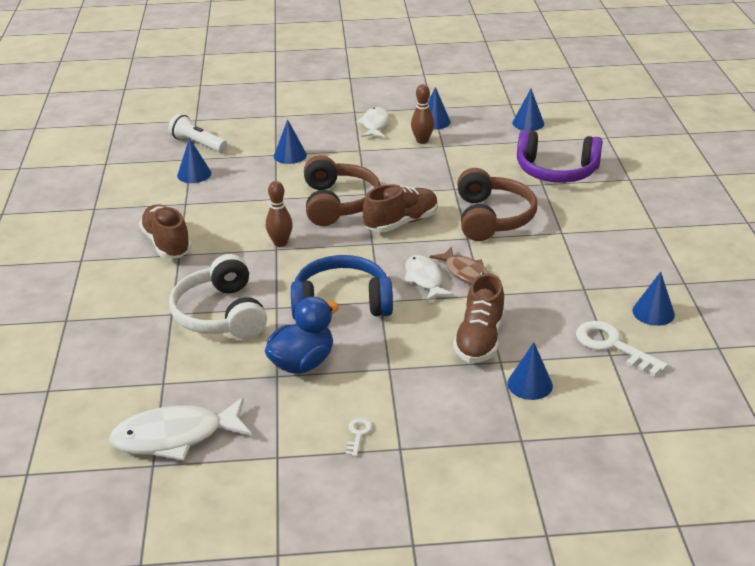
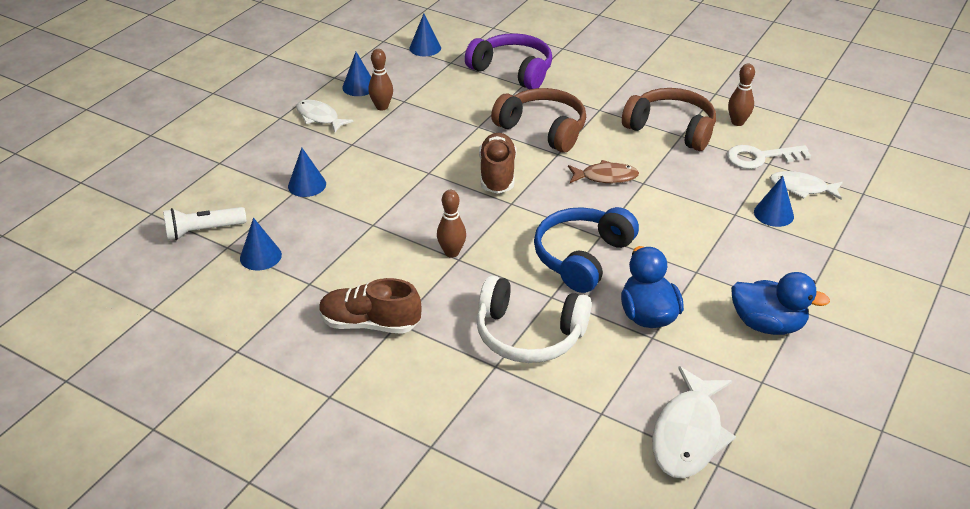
camera: 55 degrees left, 5 degrees up
(338, 203) = (426, 193): brown headphones -> brown headphones (671, 129)
(358, 434) = (767, 324): white key -> blue duck
(424, 279) = (593, 200): white fish -> white fish (801, 188)
(479, 340) = (699, 211): brown shoe -> none
(556, 171) = (513, 71): purple headphones -> purple headphones turned 105 degrees counterclockwise
(653, 312) = (737, 122): blue cone -> brown bowling pin

